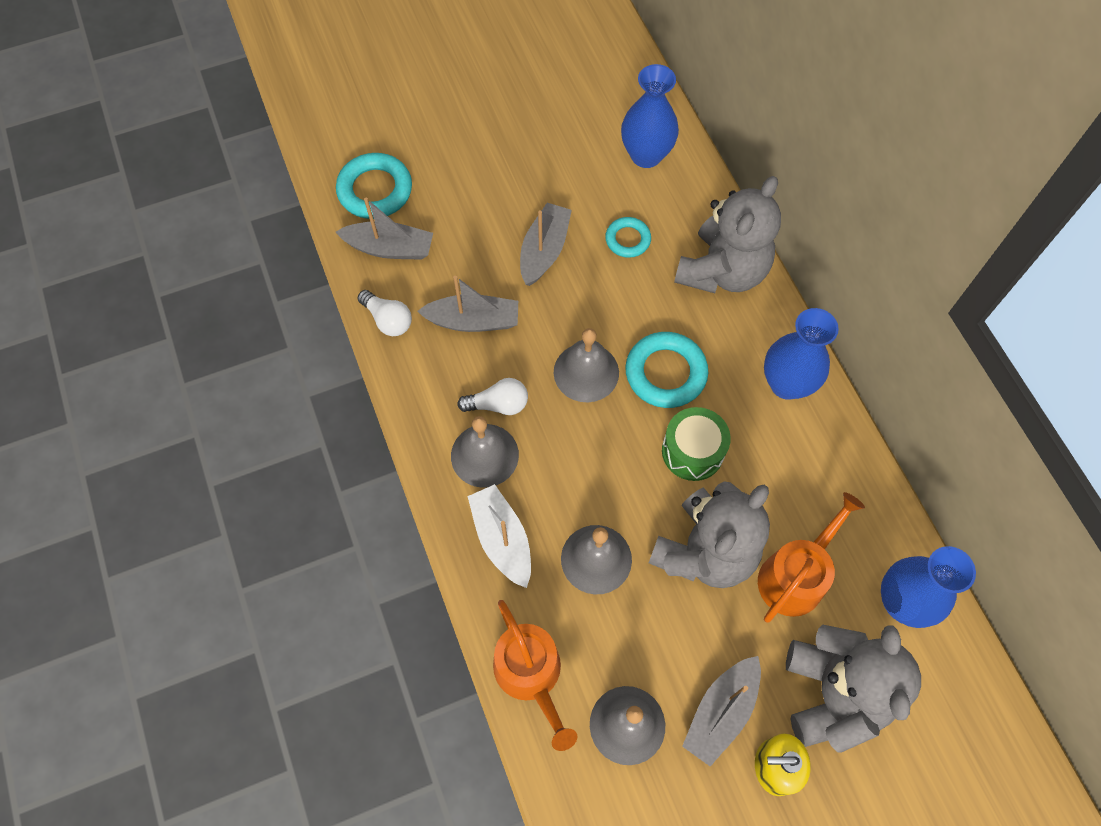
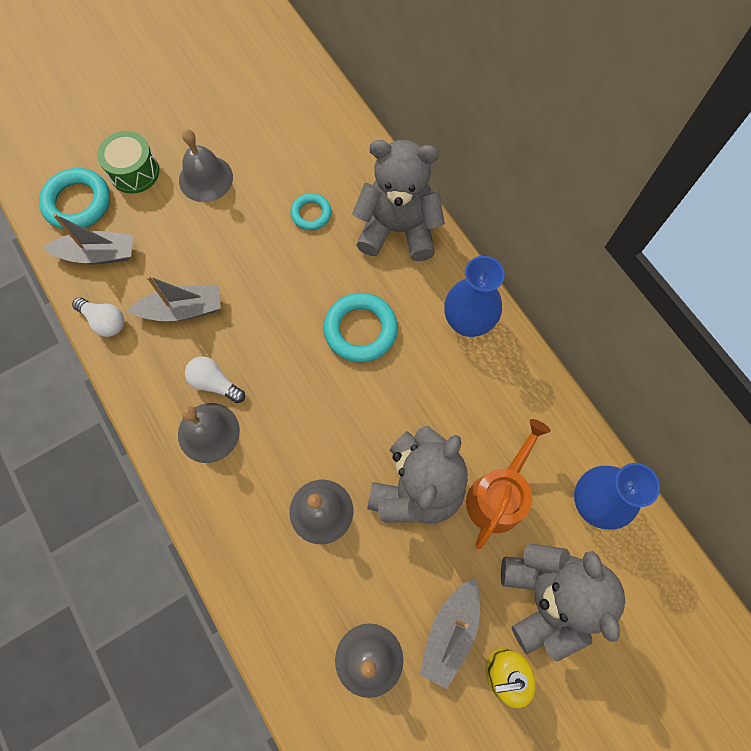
camera: 10 degrees left, 5 degrees up
(498, 404) = (215, 383): white light bulb -> white light bulb turned 135 degrees counterclockwise
(502, 539) = (234, 508): white boat -> none
(531, 674) = (277, 629): orange watering can -> none
(544, 251) = (238, 235): grey boat -> none
(586, 372) = (290, 340): grey bell -> grey bell (206, 178)
(646, 155) = (317, 135): blue vase -> none
(692, 451) = (393, 397): green drum -> green drum (134, 172)
(722, 271) = (398, 229): grey teddy bear -> grey teddy bear turned 105 degrees counterclockwise

